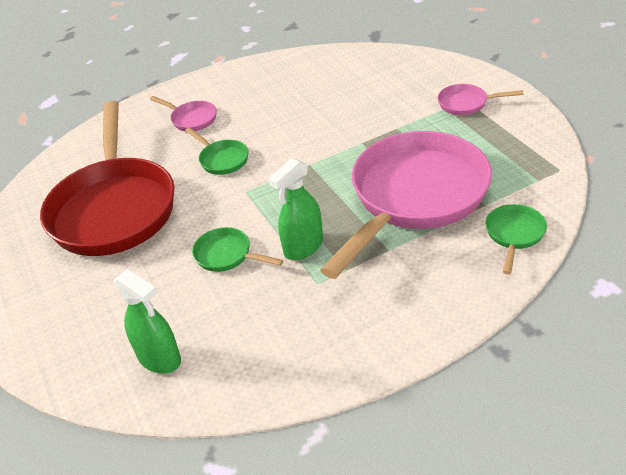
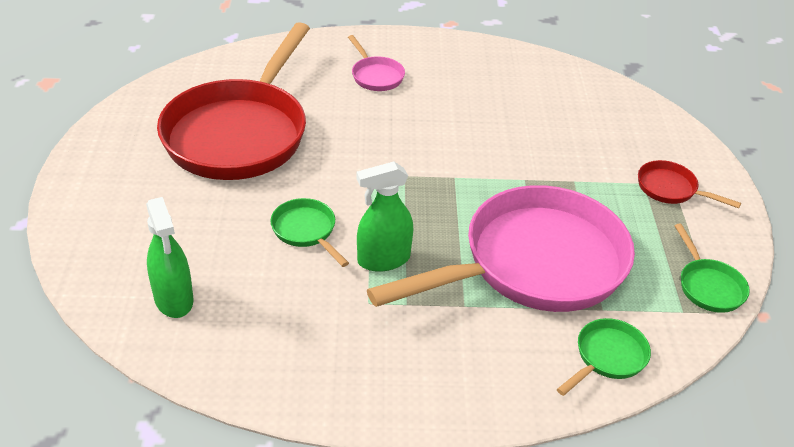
camera: 20 degrees right, 0 degrees up
(222, 159) = (373, 131): green pan -> green pan (708, 286)
(466, 104) = (670, 189): pink pan -> red pan

